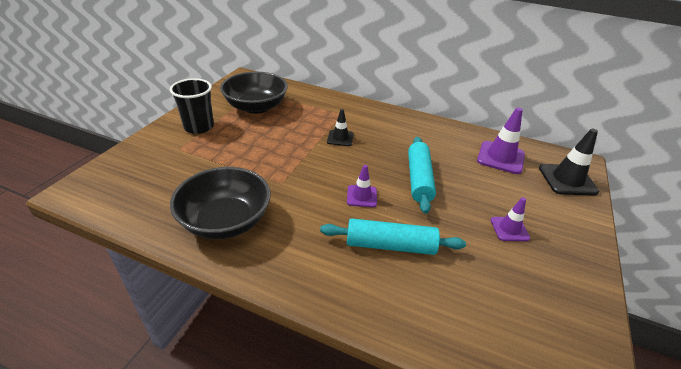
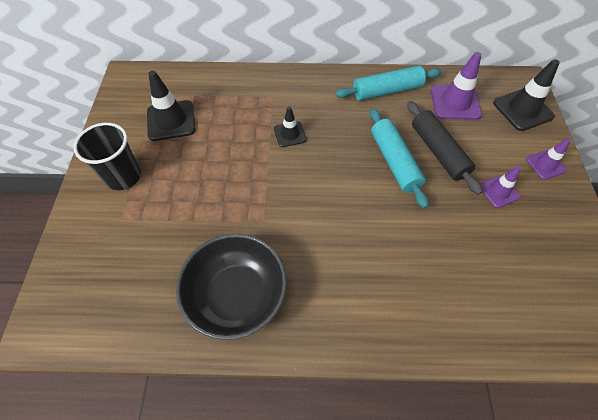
camera: 20 degrees left, 20 degrees up
(256, 107) = (171, 120): black bowl -> black traffic cone
(361, 196) = (352, 206): purple traffic cone -> purple traffic cone (545, 165)
(390, 245) = (407, 256): turquoise rolling pin -> turquoise rolling pin (387, 91)
(464, 184) = (438, 152): none -> black rolling pin

